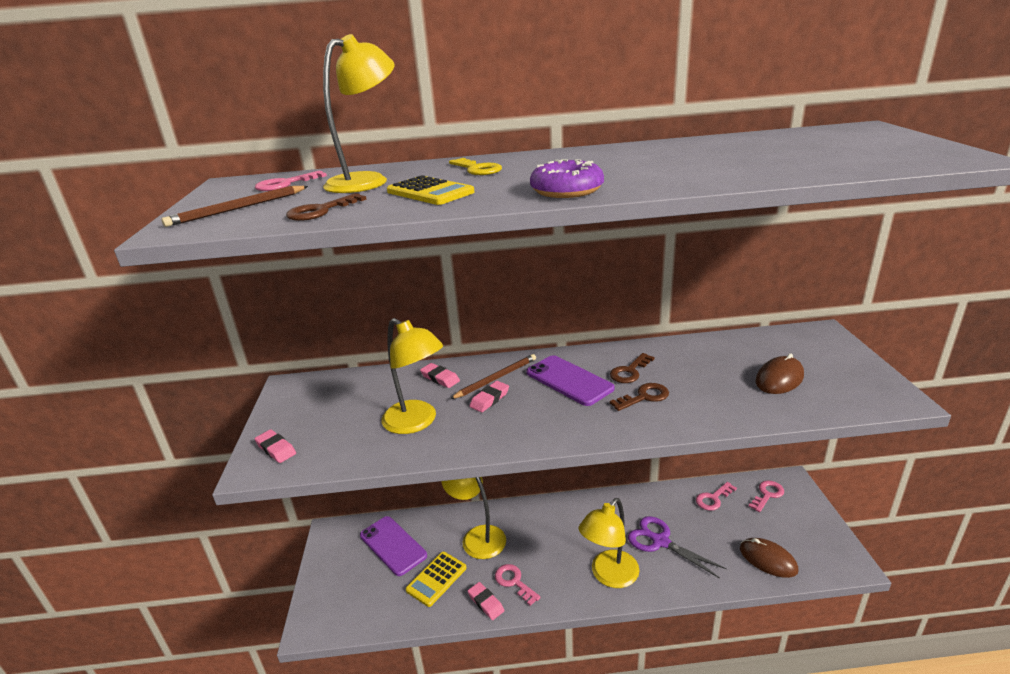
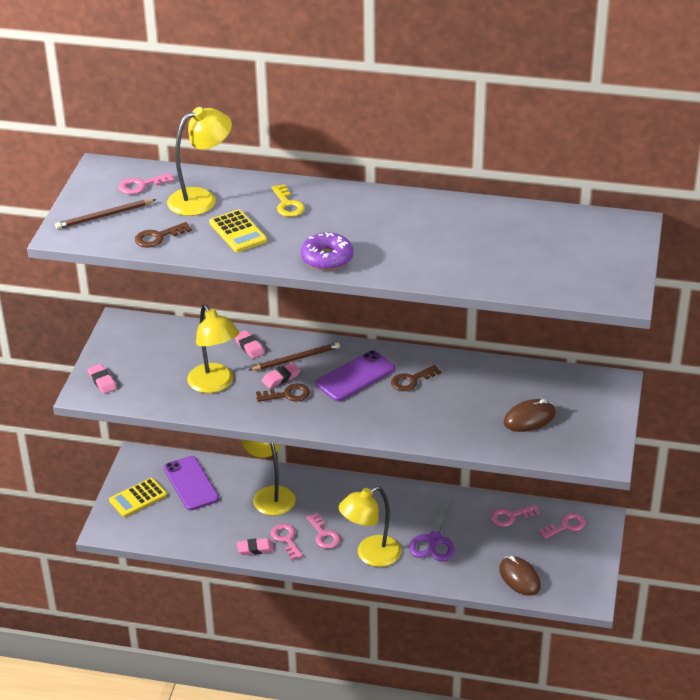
camera: 15 degrees right, 10 degrees up
(436, 579) = (220, 520): yellow calculator -> yellow calculator (138, 498)
(486, 603) = (255, 549): pink eraser -> pink eraser turned 75 degrees counterclockwise
(550, 566) = (324, 535): none -> pink key
(569, 380) = (355, 376): purple phone -> purple phone turned 75 degrees clockwise
(644, 397) = (406, 407): brown key -> brown key (287, 395)
(660, 541) = (434, 540): purple scissors -> purple scissors turned 135 degrees counterclockwise

